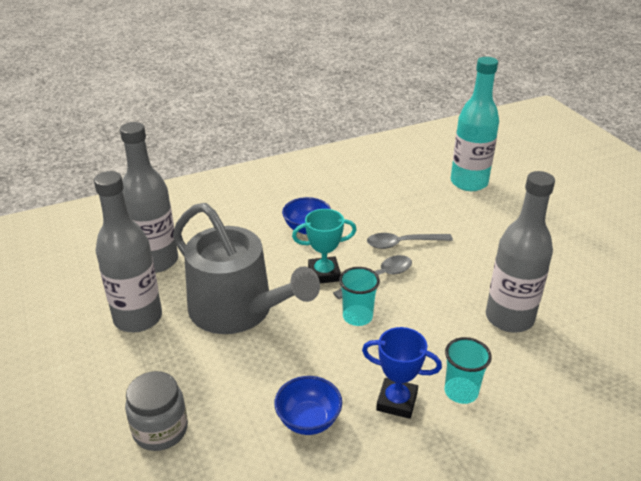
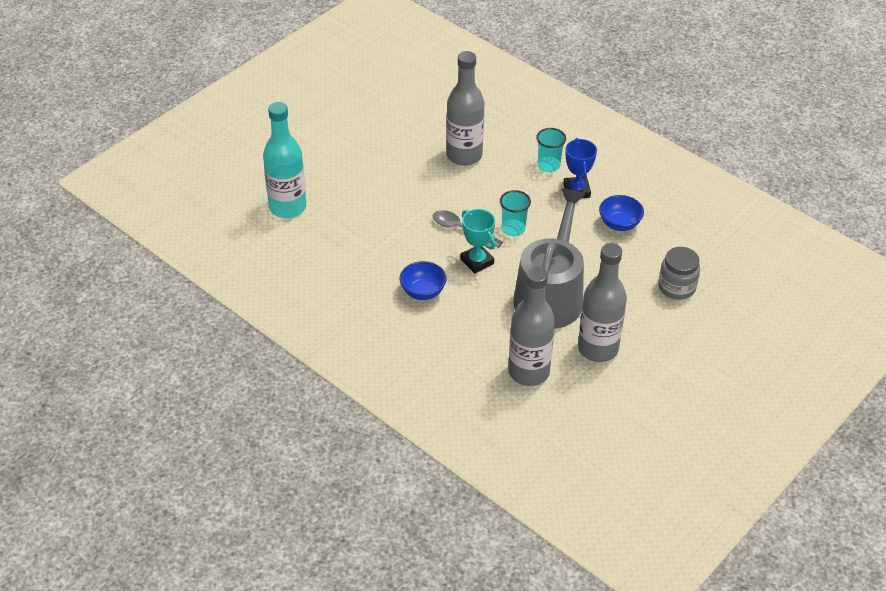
camera: 115 degrees left, 10 degrees up
(402, 243) = (409, 227): grey spoon -> none

